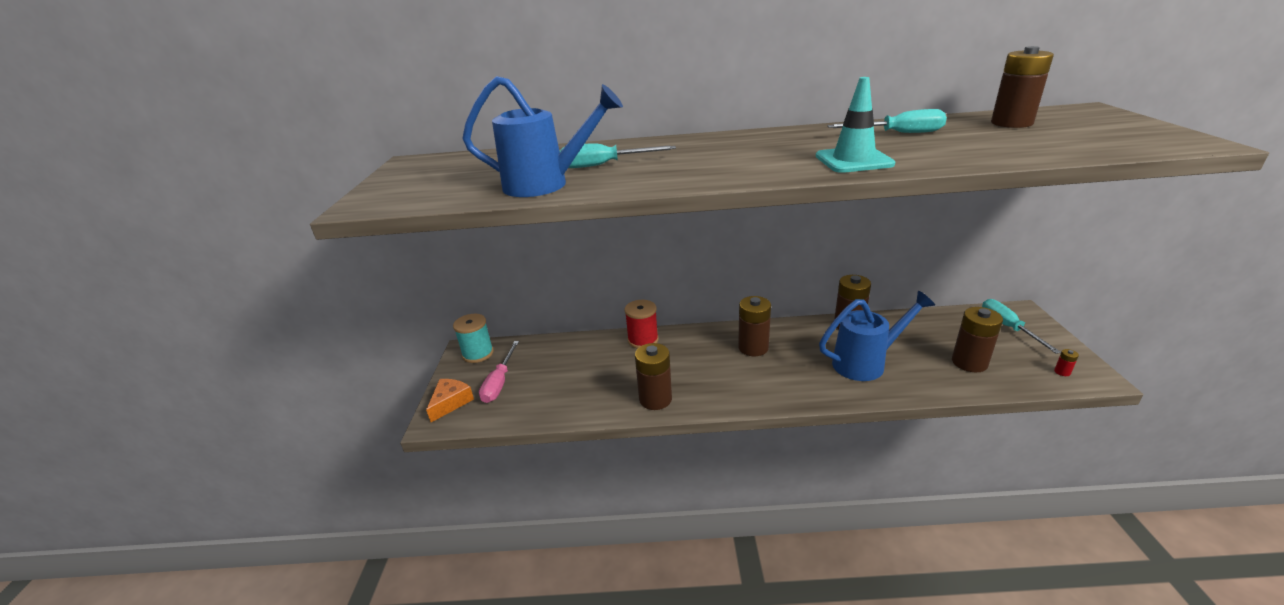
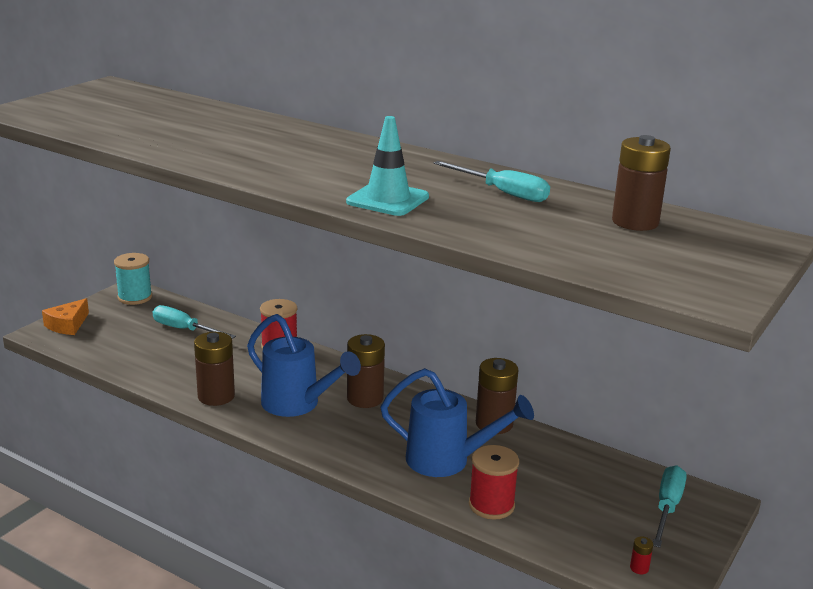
camera: 30 degrees right, 5 degrees down
(450, 402) = (68, 325): orange cheese -> orange cheese turned 150 degrees clockwise
(499, 382) = (120, 327): pink screwdriver -> none
(547, 185) = (142, 137): blue watering can -> blue watering can (298, 405)
(604, 165) = (214, 135): turquoise screwdriver -> turquoise screwdriver (184, 330)
(935, 378) = (491, 505): none -> red spool
(969, 362) = (554, 511): brown battery -> none

